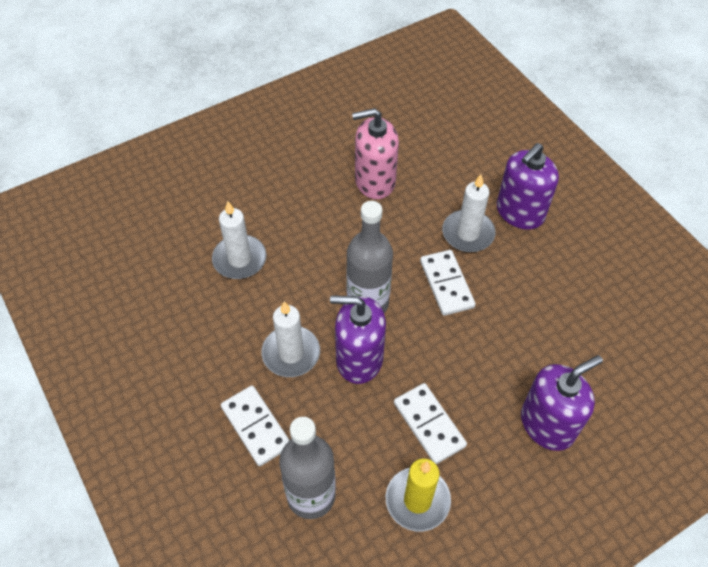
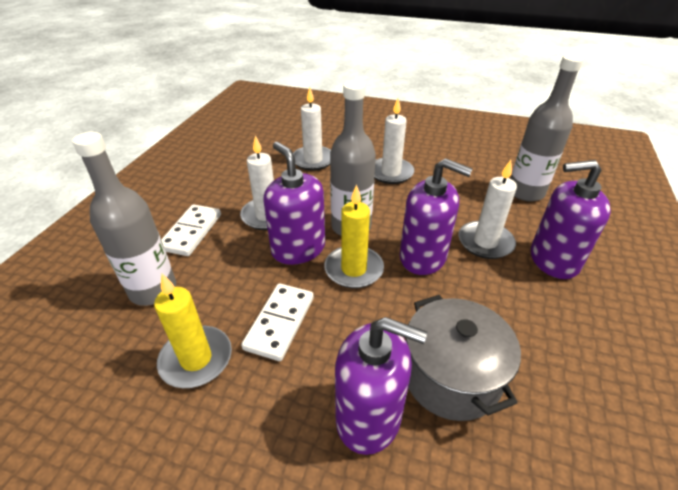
camera: 50 degrees right, 15 degrees down
(324, 218) = (391, 173): none -> white candle
(374, 181) = (452, 176): pink soap dispenser -> none
(418, 338) = (354, 269): none -> yellow candle
(441, 156) = (525, 192): none -> grey bottle
(446, 284) = (423, 257): white domino -> purple soap dispenser
(556, 357) = (451, 376): none -> grey pot

